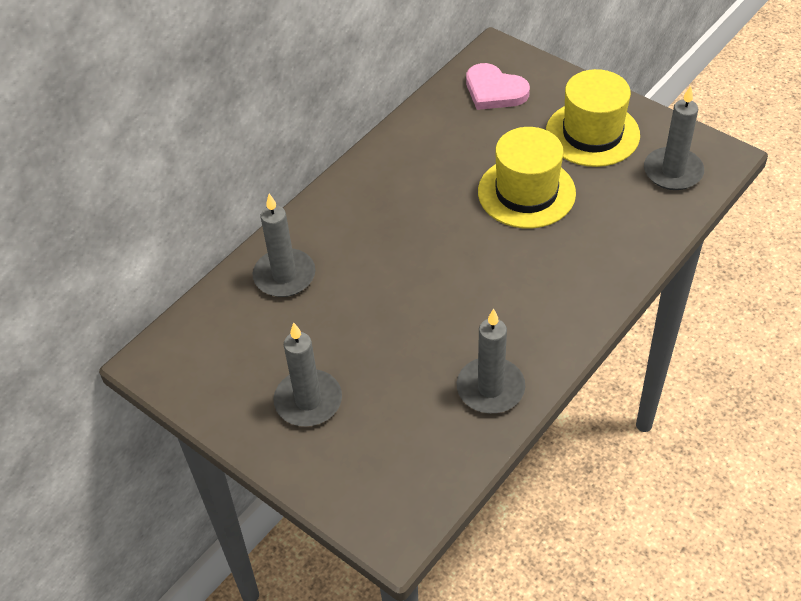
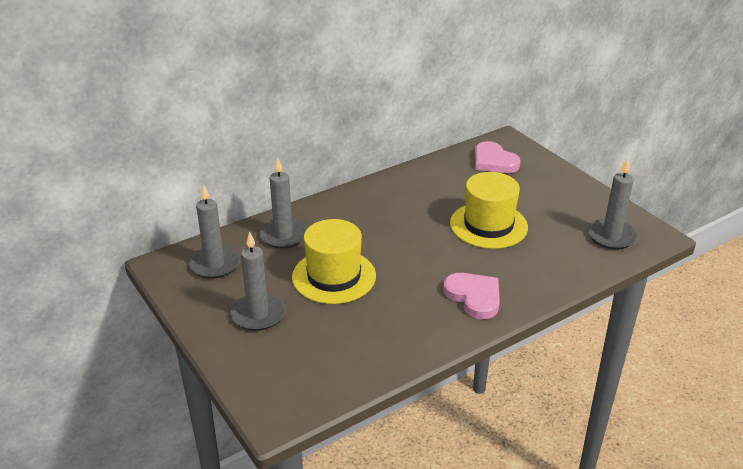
camera: 15 degrees right, 15 degrees down
(490, 388) = (399, 340): grey candle -> grey candle (214, 264)
(550, 302) = (474, 297): none -> pink heart
(592, 134) = (557, 201): yellow hat -> yellow hat (334, 276)

